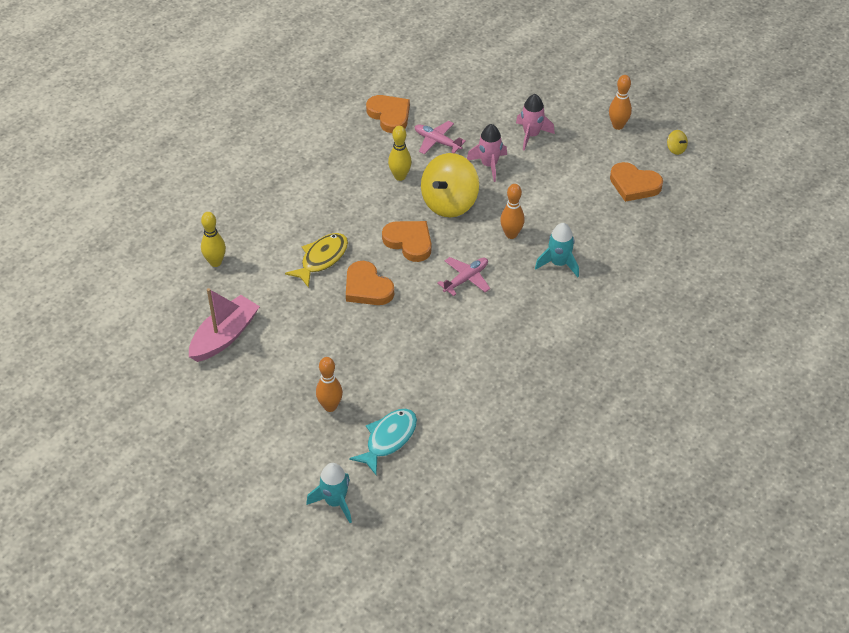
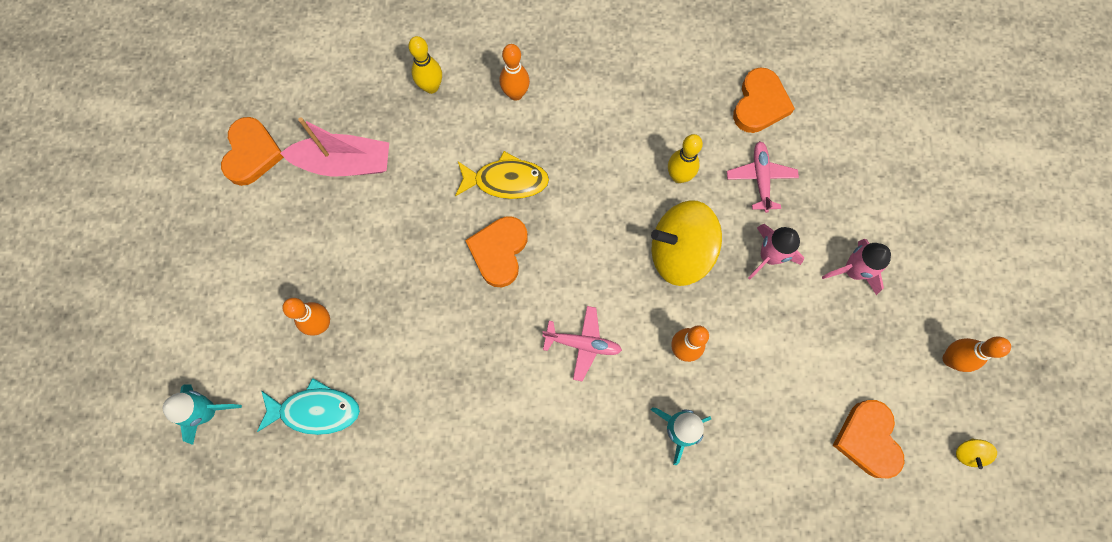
camera: 55 degrees right, 25 degrees up
(265, 222) = (515, 94): none -> orange bowling pin
(409, 242) = (592, 250): orange heart -> orange heart (252, 153)

